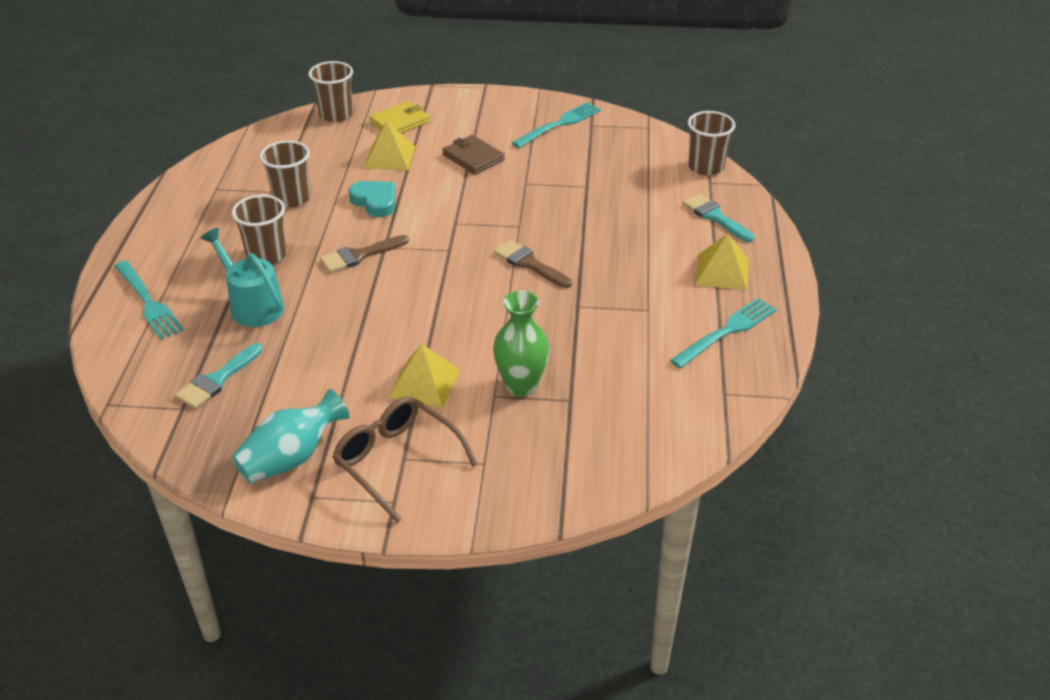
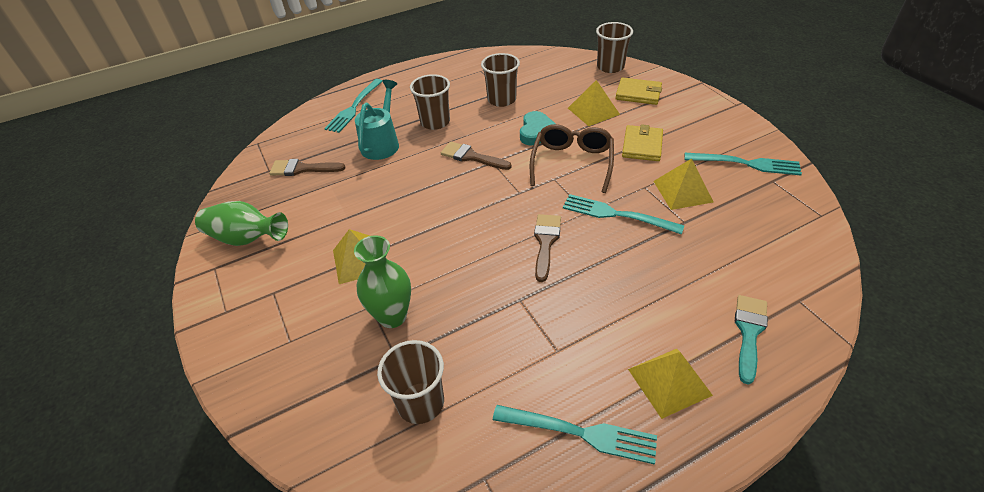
camera: 60 degrees right, 5 degrees up
(217, 380) = (302, 169): turquoise brush -> brown brush
(291, 458) = (246, 238): turquoise vase -> green vase
(397, 461) = (267, 291): brown glasses -> brown glasses (572, 163)
(473, 157) = (642, 145): brown wallet -> yellow wallet
(540, 213) = (617, 214): none -> turquoise fork
(552, 168) = (682, 191): none -> yellow pyramid
(706, 167) = (818, 285): brown cup -> brown cup (420, 403)

